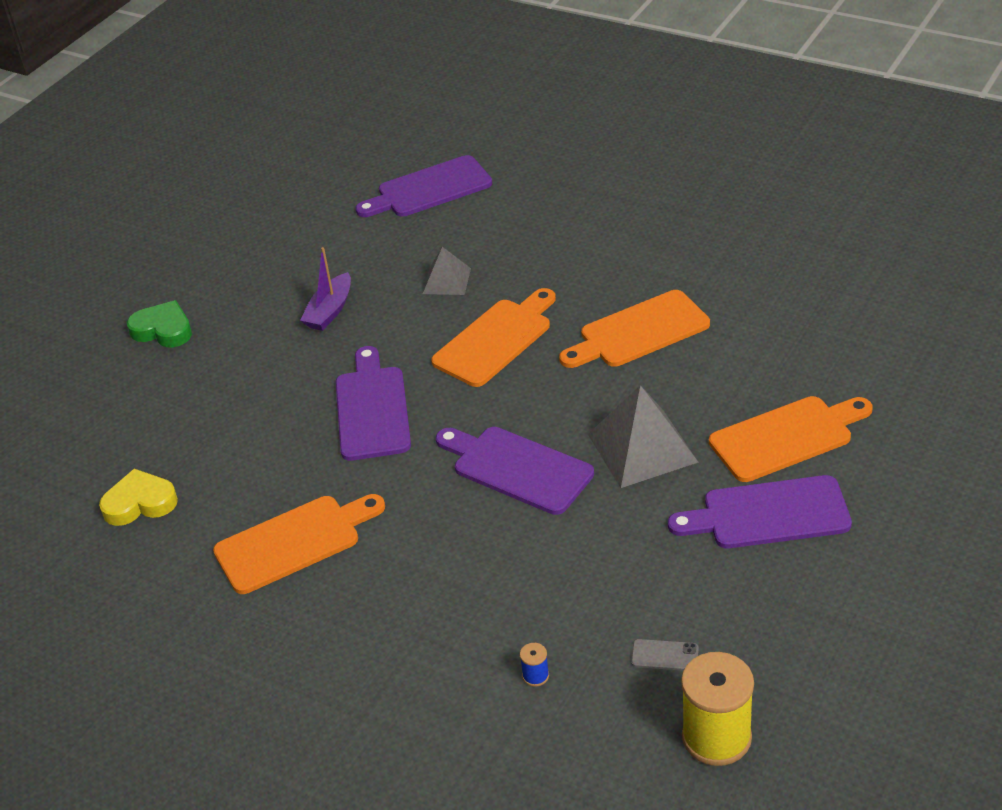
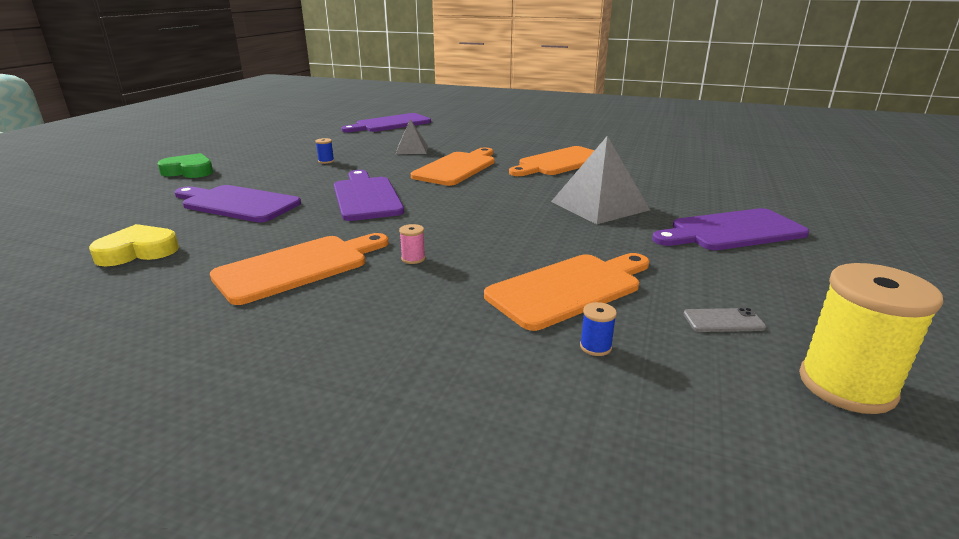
camera: 15 degrees left, 15 degrees down
(330, 311) = (326, 161): purple boat -> blue spool
(406, 537) = (413, 258): none -> pink spool
(517, 468) = (502, 218): purple cutting board -> purple cutting board (237, 203)
(786, 437) = (707, 197): orange cutting board -> orange cutting board (569, 289)

